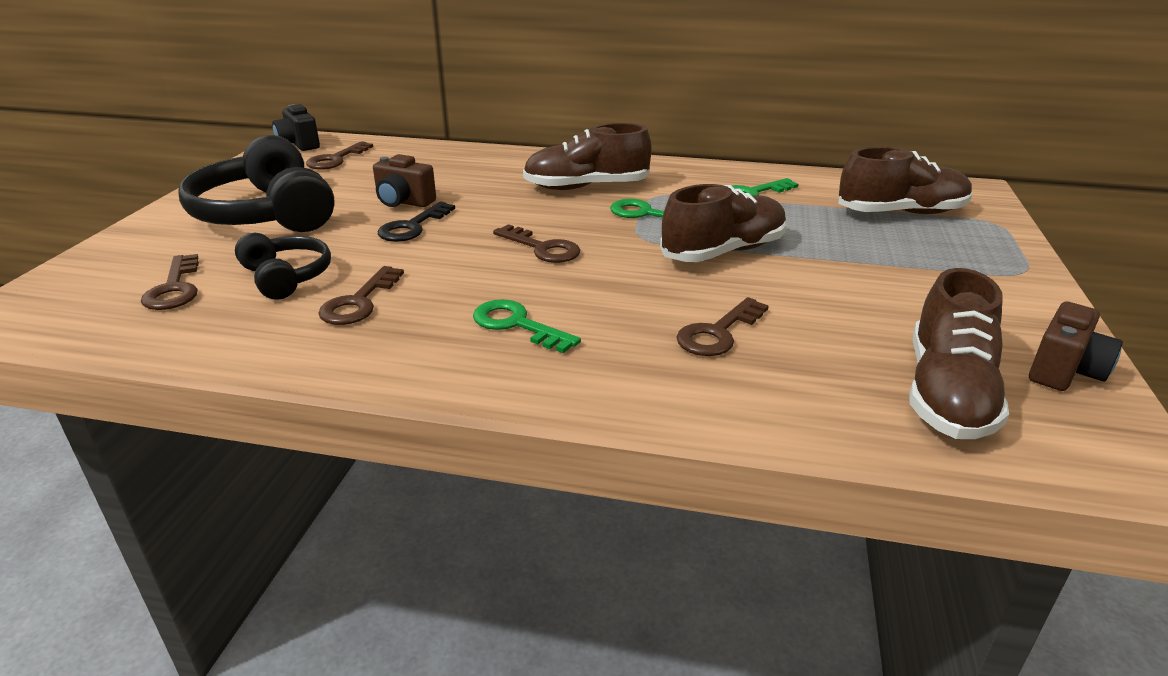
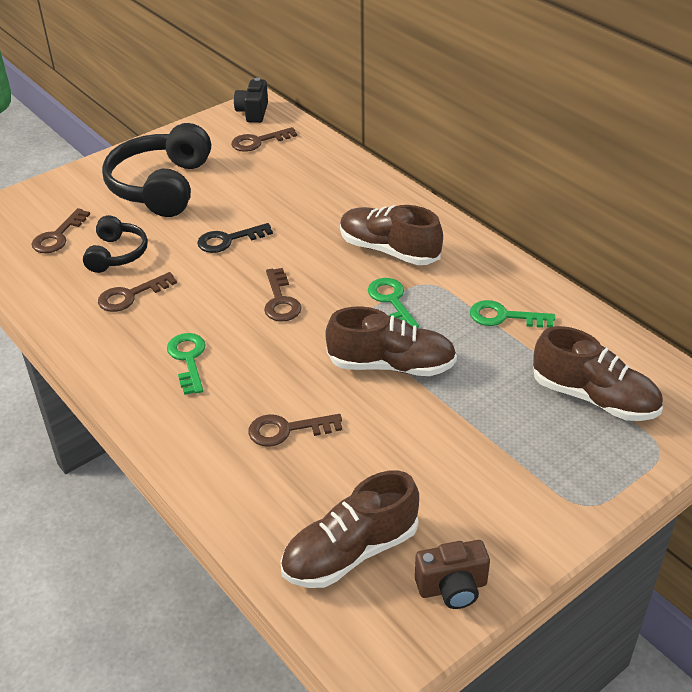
camera: 40 degrees right, 10 degrees up
(403, 202) = (250, 211): brown camera -> none

